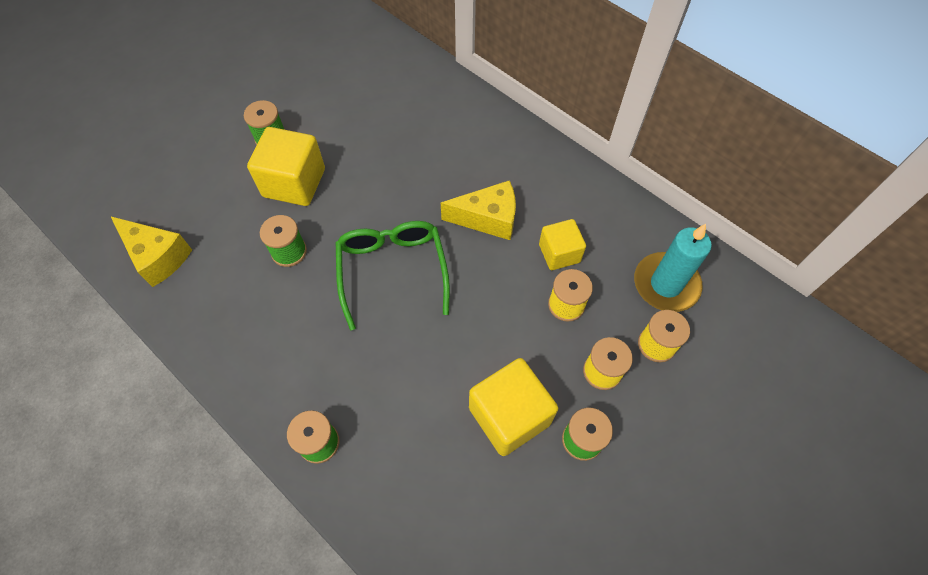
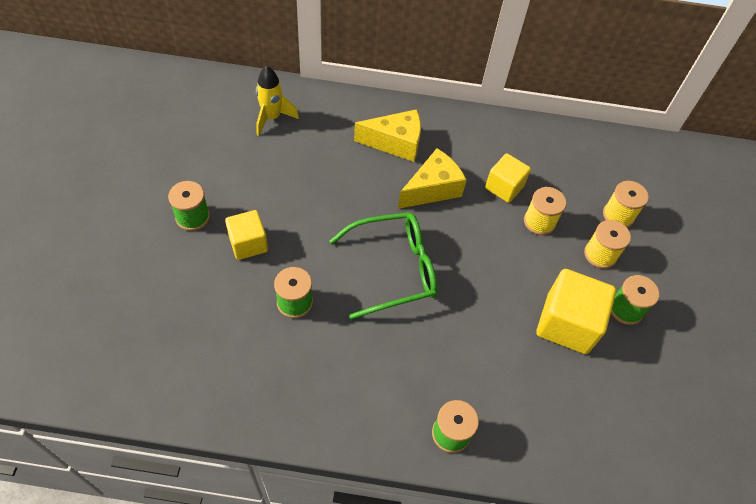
camera: 40 degrees left, 5 degrees down
(158, 257) = (176, 375): yellow cheese -> yellow cheese (395, 143)
(294, 183) = (248, 243): yellow cube -> yellow cube, size x0.62
(392, 271) = (393, 269): green glasses -> green glasses turned 120 degrees clockwise
(401, 86) = (272, 118): none -> yellow rocket
(666, 284) = (590, 170): turquoise candle -> none

